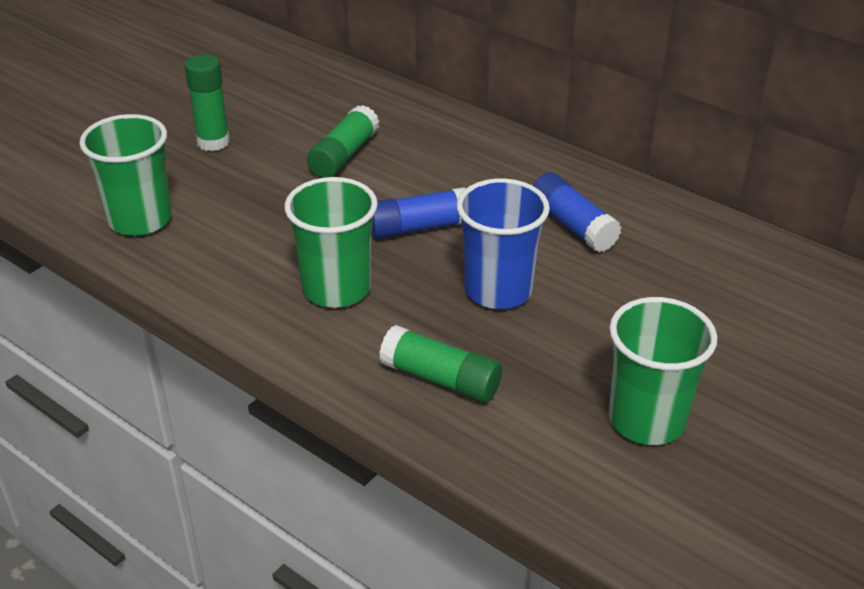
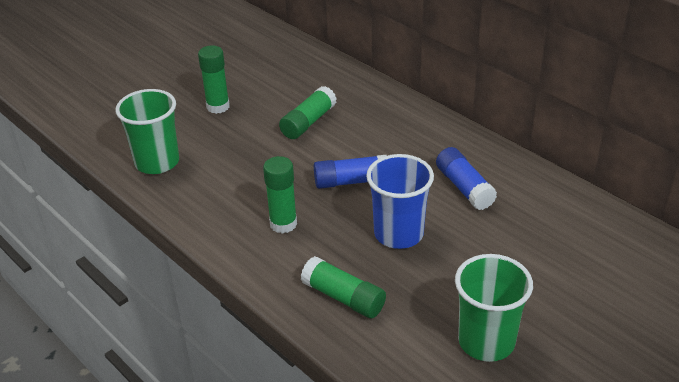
camera: 10 degrees right, 0 degrees up
(336, 289) = (283, 224): green cup -> green glue stick

